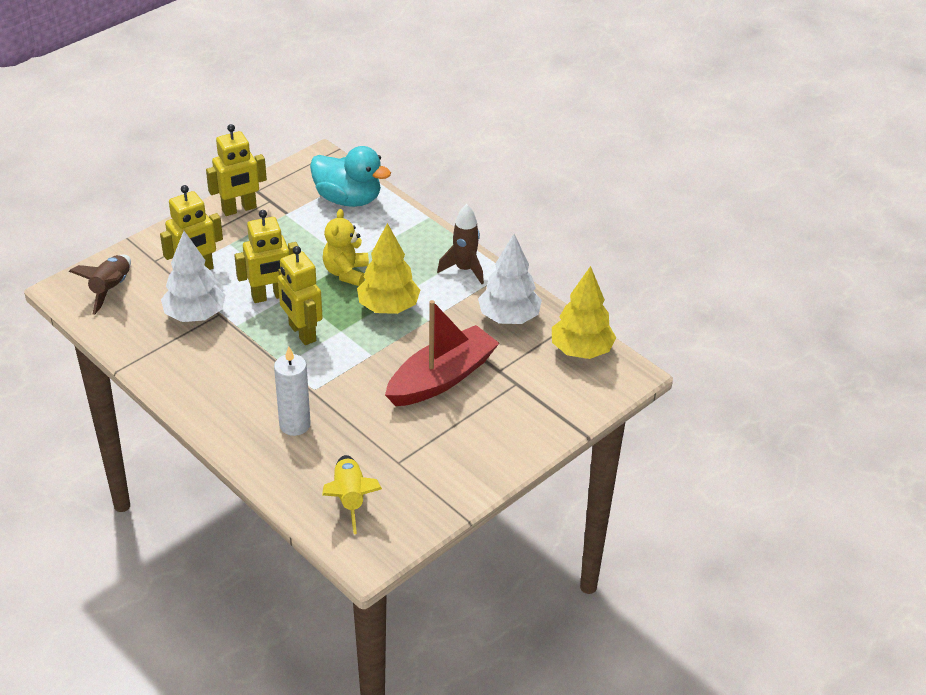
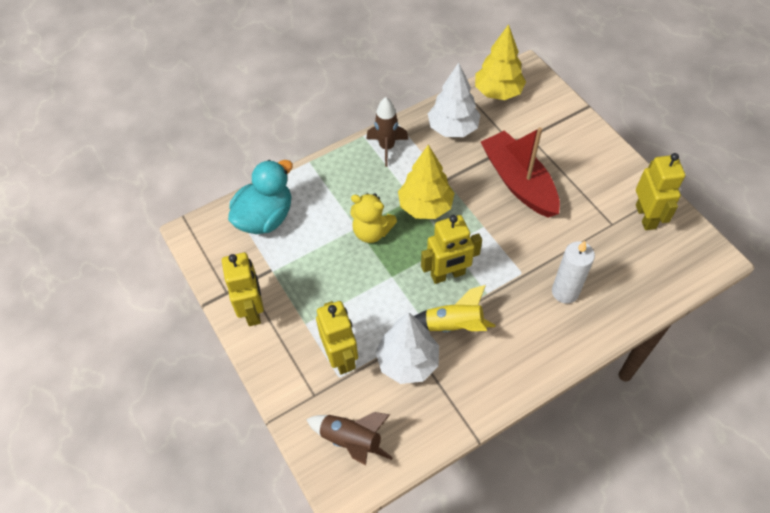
camera: 75 degrees left, 15 degrees up
(270, 296) = (392, 295): yellow robot -> yellow robot (646, 217)
(350, 499) = (652, 261): yellow rocket -> yellow rocket (453, 325)

